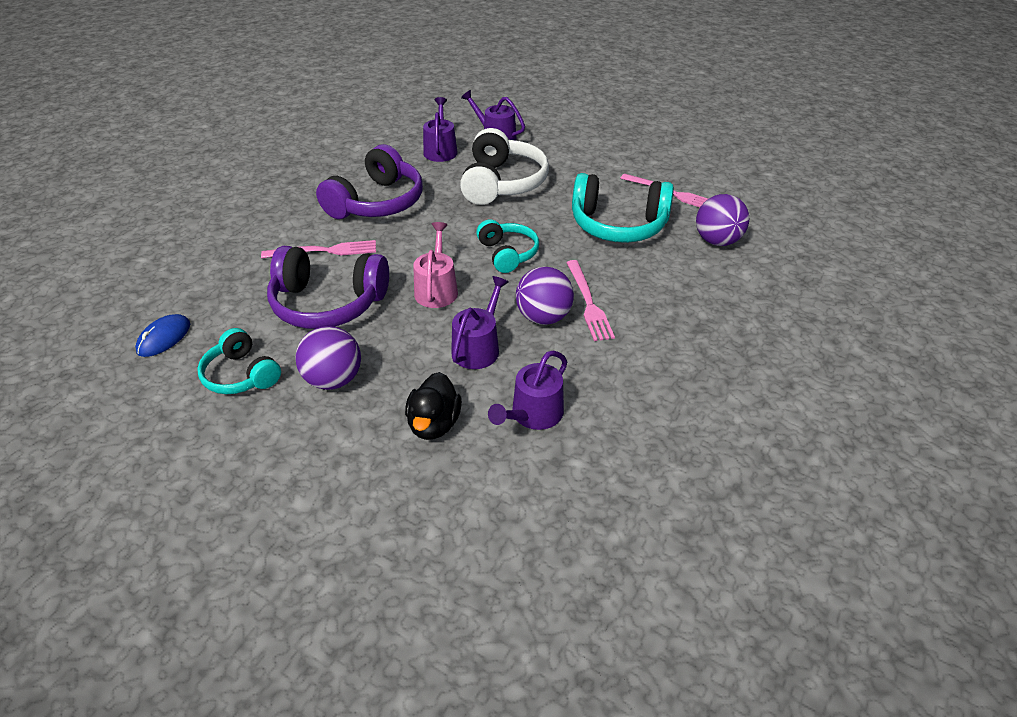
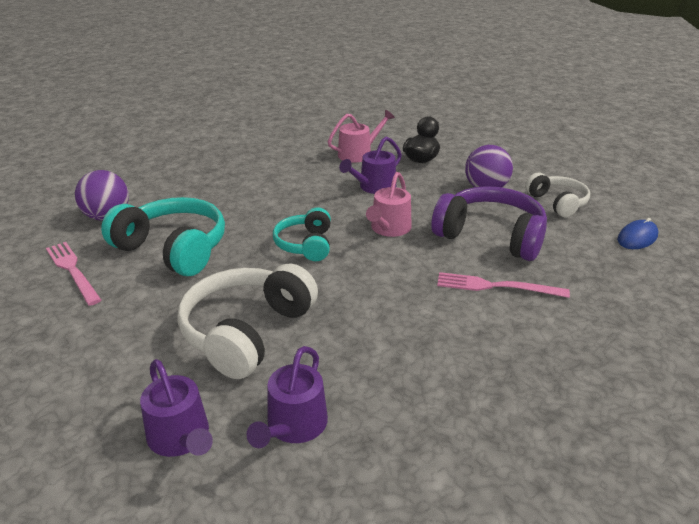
camera: 160 degrees left, 10 degrees down
(241, 375) = (557, 203): turquoise headphones -> white headphones
(377, 202) = (425, 339): purple headphones -> none
(533, 414) = (358, 154): purple watering can -> pink watering can
(543, 317) = (313, 194): purple ball -> none
(588, 302) = (270, 196): pink fork -> none

